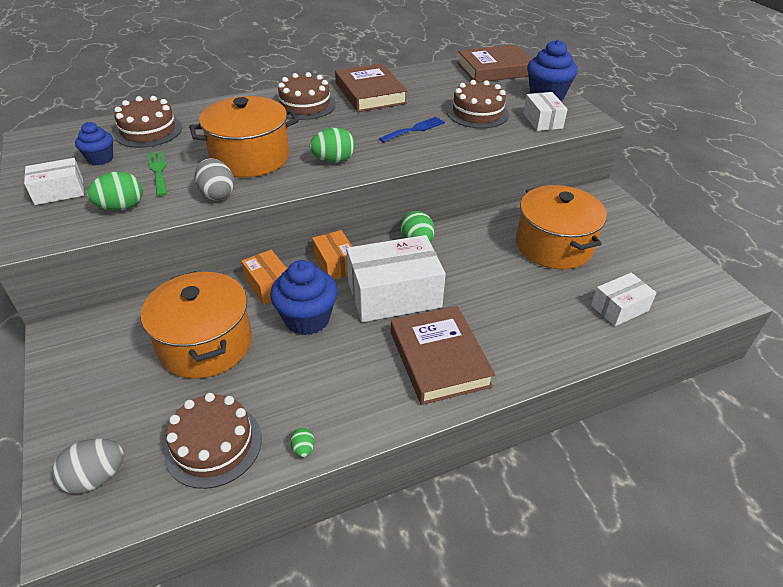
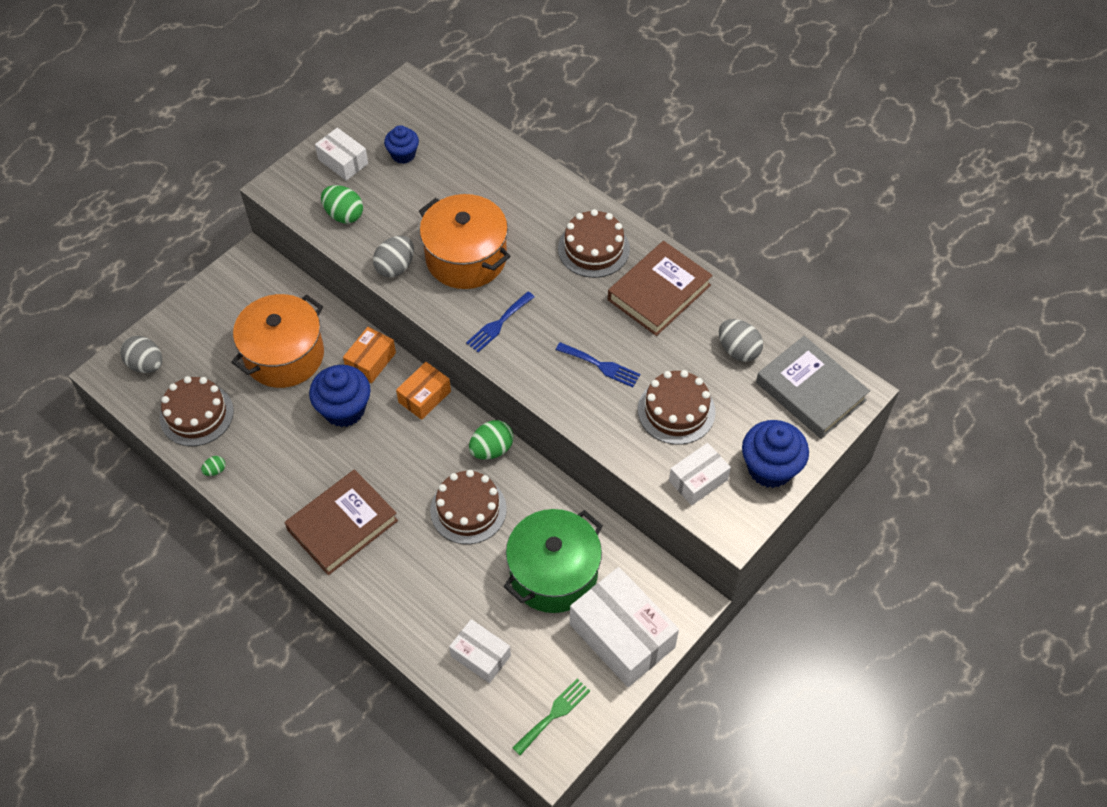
camera: 65 degrees right, 15 degrees up
(148, 131) = (467, 157): brown cake -> brown cake (468, 509)
(158, 171) = (407, 206): green fork -> green fork (554, 714)
(333, 160) = (498, 324): green egg -> blue fork
(394, 294) = (406, 460): white box -> white box (622, 636)
(444, 81) = (738, 350): none -> grey egg
(494, 69) = (810, 391): brown book -> grey book
(553, 245) = (553, 573): orange pot -> green pot

